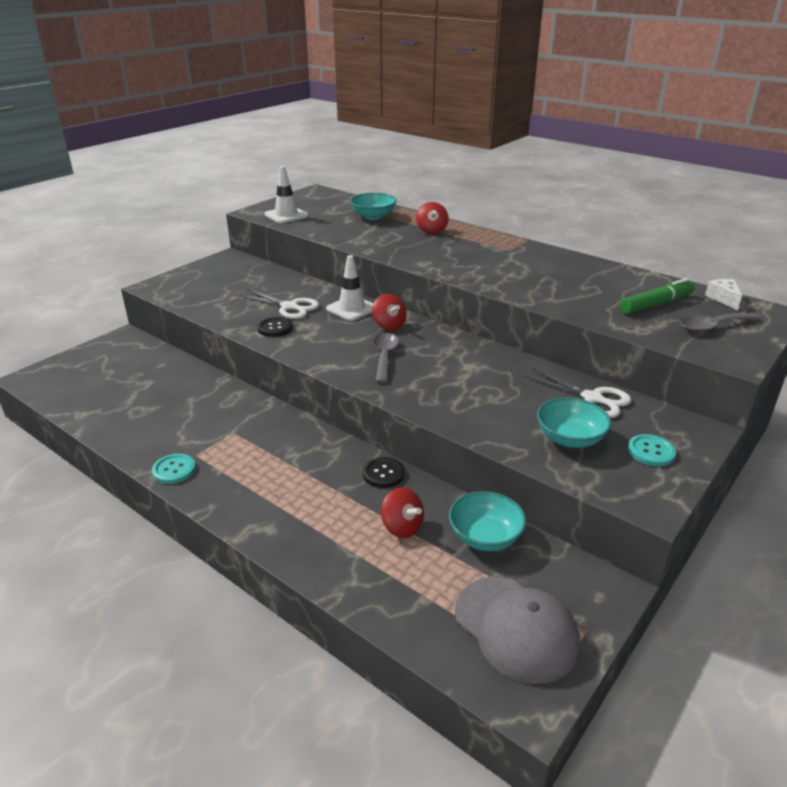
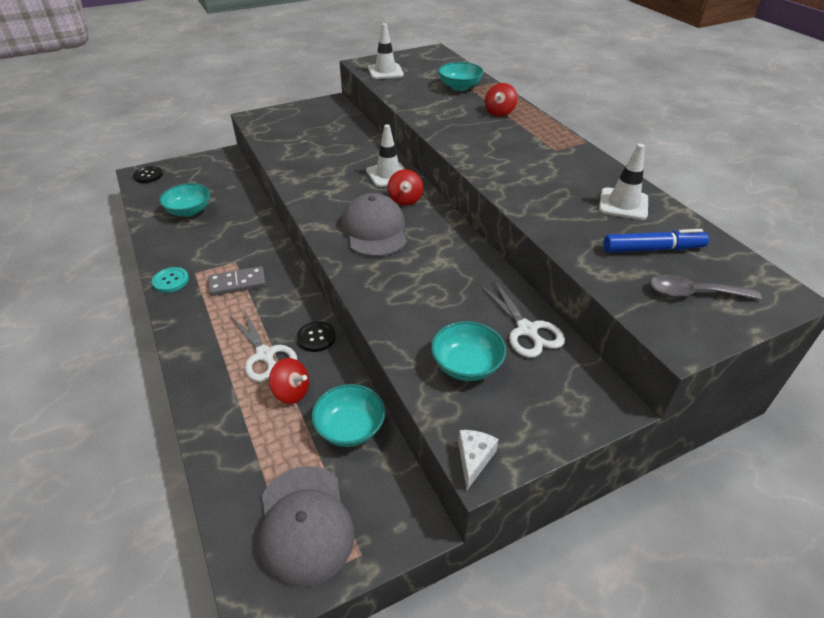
camera: 25 degrees right, 10 degrees up
(132, 399) = (189, 211): none -> turquoise bowl
(255, 451) = (237, 283): none -> grey domino
(275, 328) = (311, 178): black button -> black button (148, 175)
(289, 307) = (339, 160): white scissors -> white scissors (265, 355)
(384, 357) = (374, 230): grey spoon -> grey cap
(402, 527) = (291, 392): red spinning top -> red spinning top turned 45 degrees counterclockwise
(603, 278) = (623, 204): none -> white traffic cone
(651, 451) = (534, 407): turquoise button -> none
(655, 304) = (652, 249): green marker -> blue marker
(723, 299) = (740, 263): white cheese -> white cheese (474, 459)

